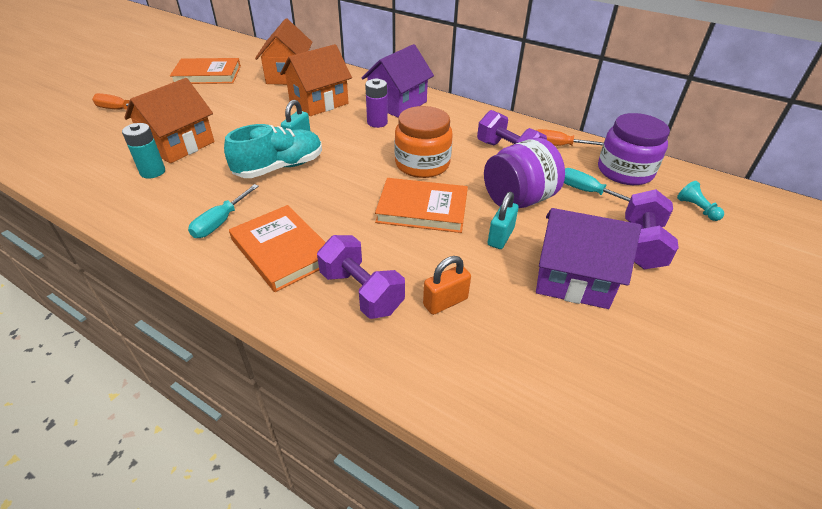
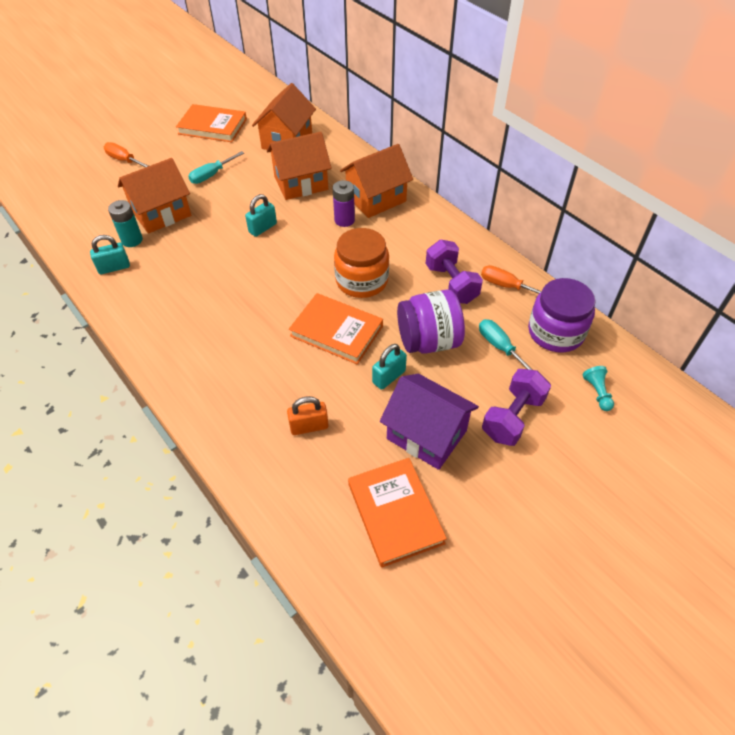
camera: 20 degrees right, 10 degrees up
(139, 199) = (114, 267): none -> turquoise padlock
(220, 222) = (168, 306): turquoise screwdriver -> turquoise screwdriver (212, 175)
(280, 167) = (235, 257): turquoise shoe -> none
(282, 250) = (204, 346): orange book -> orange book (395, 513)
(361, 292) = (249, 400): purple dumbbell -> none
(398, 104) = (376, 199): purple house -> orange house

